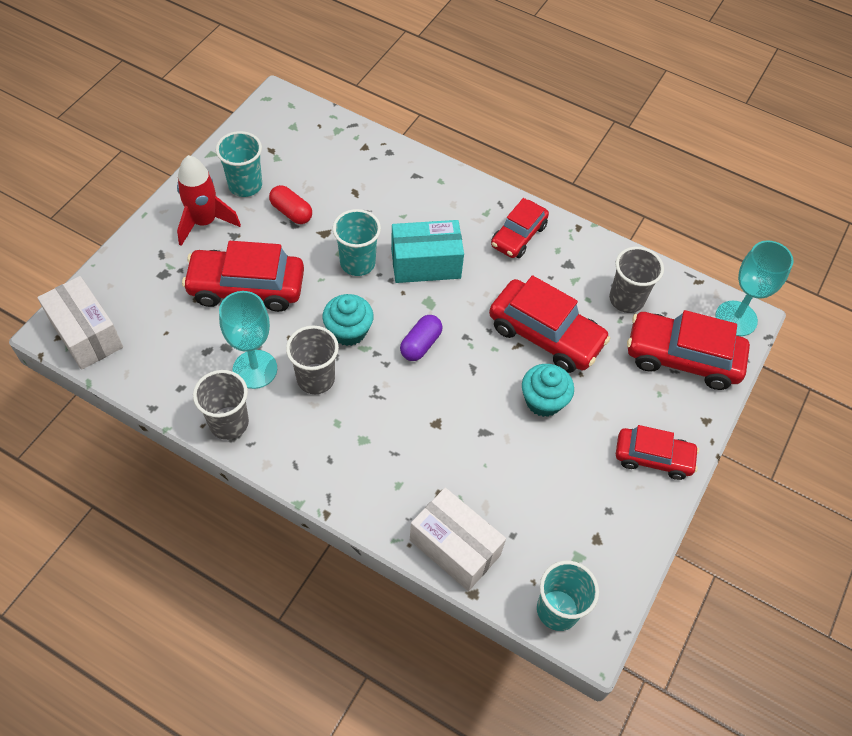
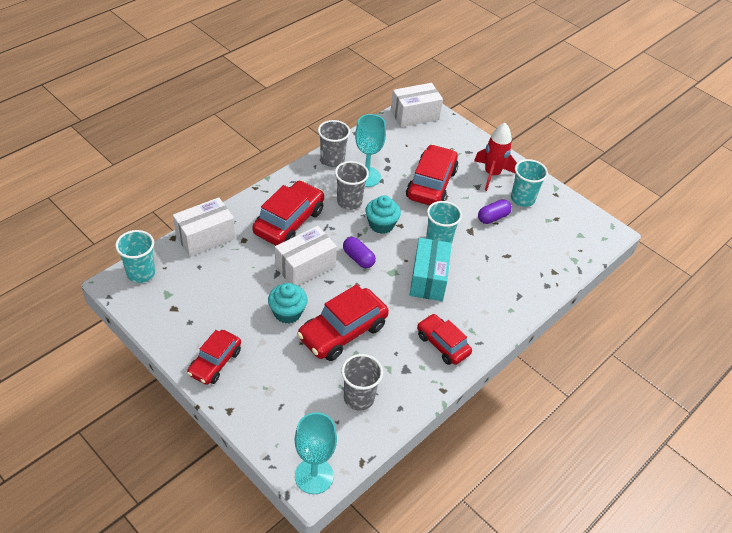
camera: 105 degrees right, 10 degrees down
(291, 212) = (493, 217): red capsule -> purple capsule
(459, 401) = (305, 266): none -> white box
(682, 358) = (290, 416): red car -> red car (289, 222)

